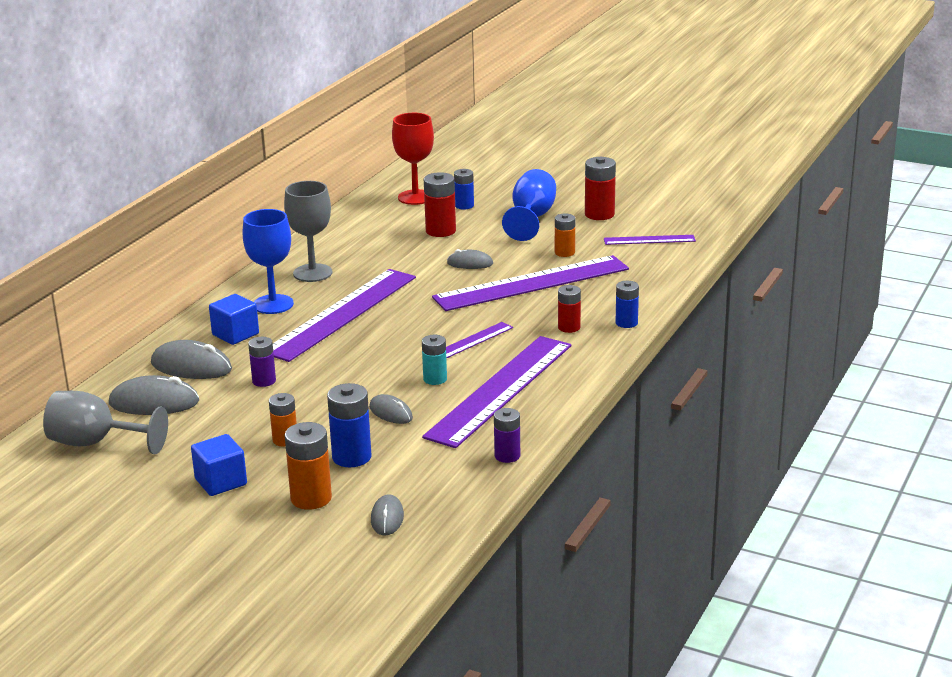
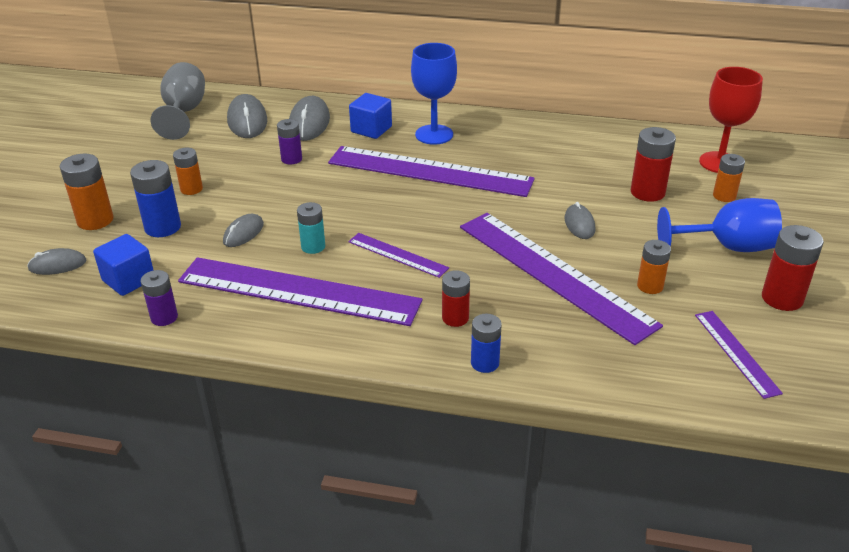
camera: 75 degrees right, 10 degrees up
(221, 482) = (124, 174): blue cube -> blue cube (128, 280)
(312, 273) = (506, 141): grey goblet -> none
(464, 205) = (724, 196): blue battery -> orange battery

